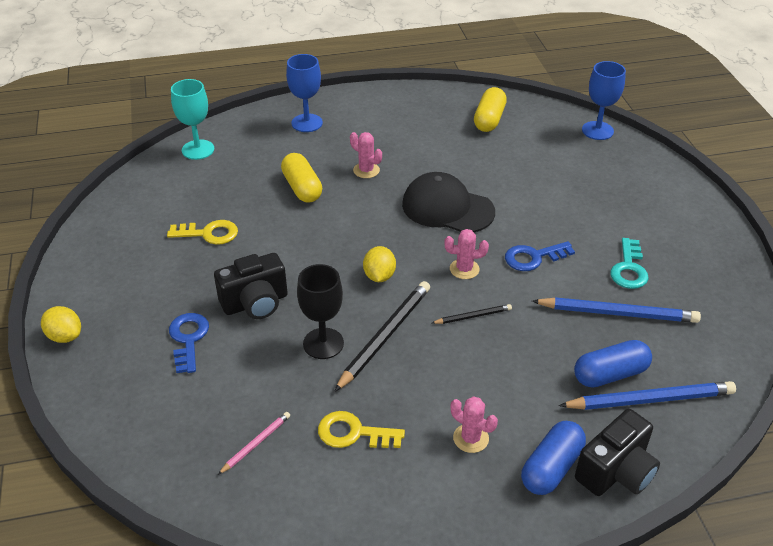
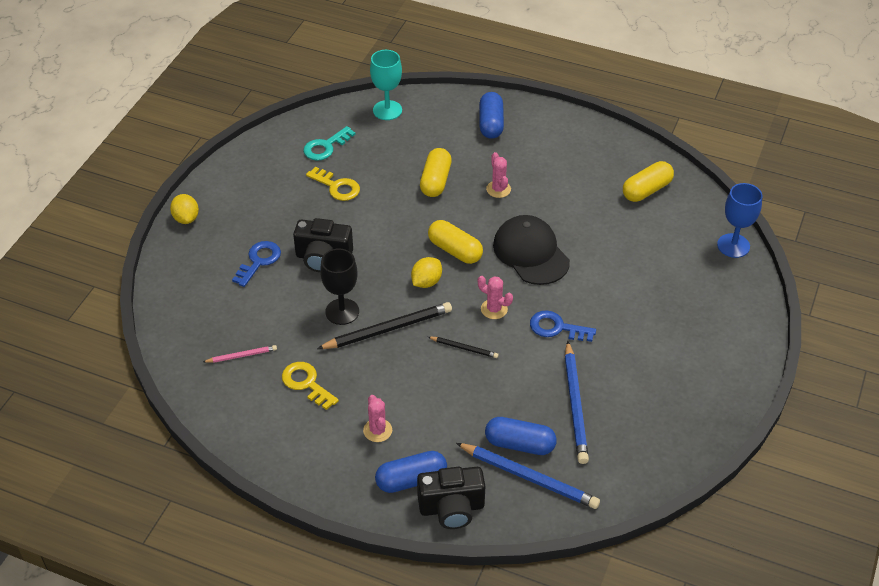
camera: 35 degrees right, 5 degrees up
(307, 123) = (491, 124): blue goblet -> blue capsule
(378, 237) = (455, 250): none -> yellow capsule
(617, 313) = (575, 405): blue pencil -> blue pencil turned 45 degrees clockwise
(629, 269) = (623, 376): turquoise key -> turquoise key (325, 147)

